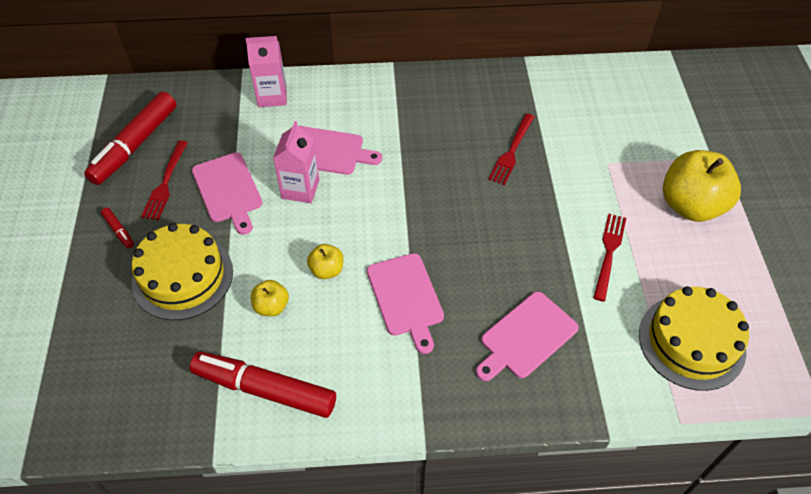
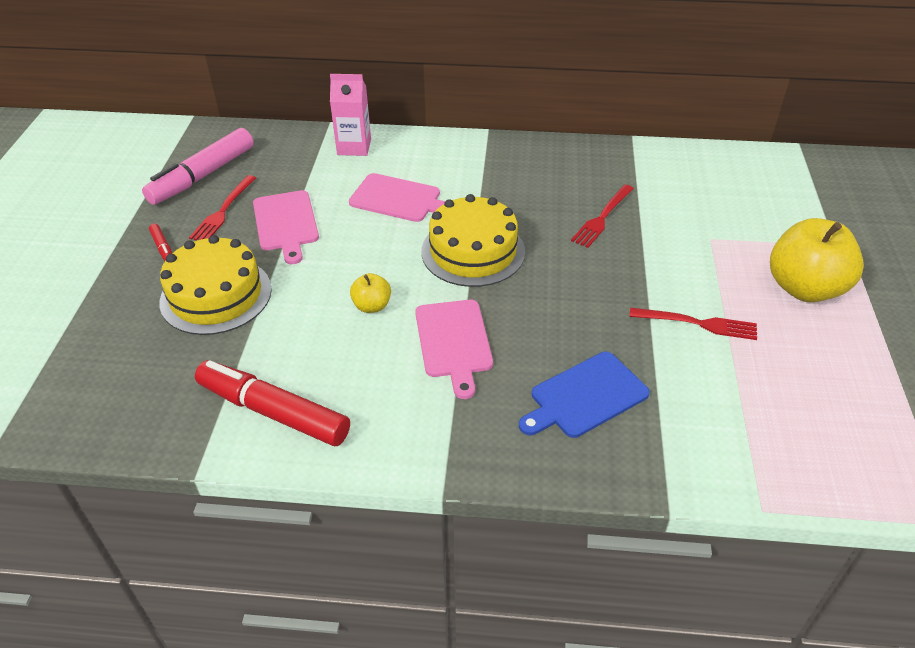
camera: 10 degrees right, 10 degrees down
(135, 145) = (202, 176): red marker -> pink marker
(271, 306) = (302, 333): yellow apple -> none
(300, 189) = (362, 230): pink carton -> none
(526, 337) = (585, 396): pink cutting board -> blue cutting board
(609, 252) = (699, 323): red fork -> red fork turned 75 degrees clockwise
(691, 342) = (788, 425): yellow cake -> yellow cake (473, 251)

